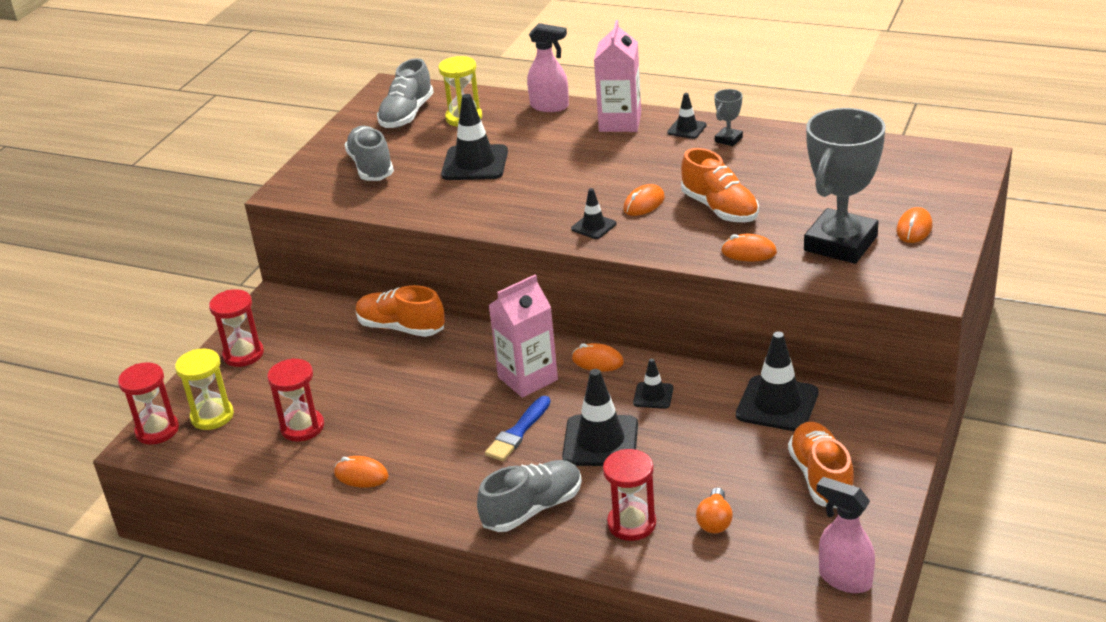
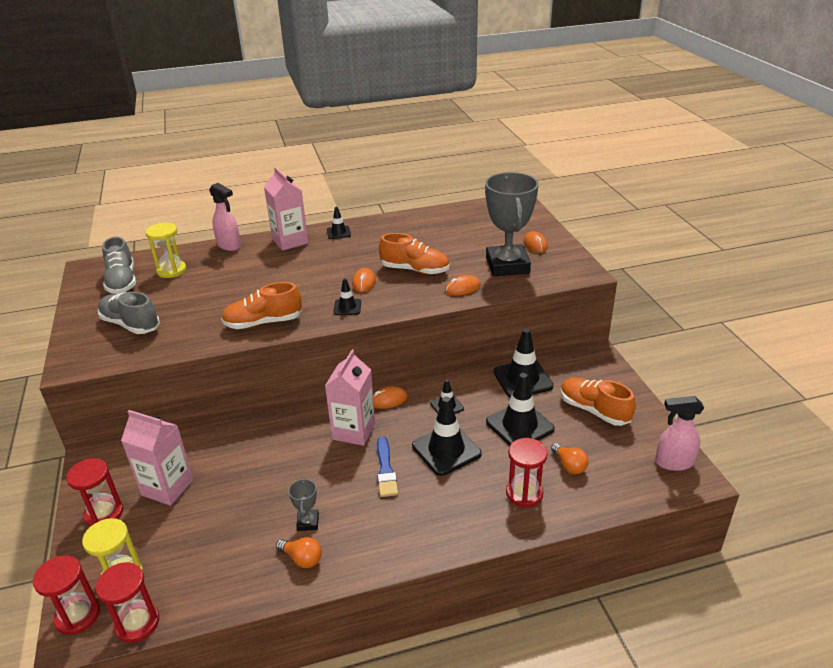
camera: 40 degrees left, 0 degrees up
(302, 427) = (215, 546): red hourglass -> red hourglass (137, 623)
(311, 355) = (167, 487): none -> pink carton
(361, 475) = (302, 559): orange mouse -> orange light bulb
(401, 328) = (223, 436): orange shoe -> orange shoe (263, 323)
(475, 163) = (214, 296): black traffic cone -> black traffic cone (519, 425)
(532, 509) = (452, 517): grey shoe -> none
(550, 106) = (229, 246): pink spray bottle -> pink spray bottle turned 60 degrees clockwise
(728, 139) = (372, 231): grey trophy -> grey trophy (308, 522)

